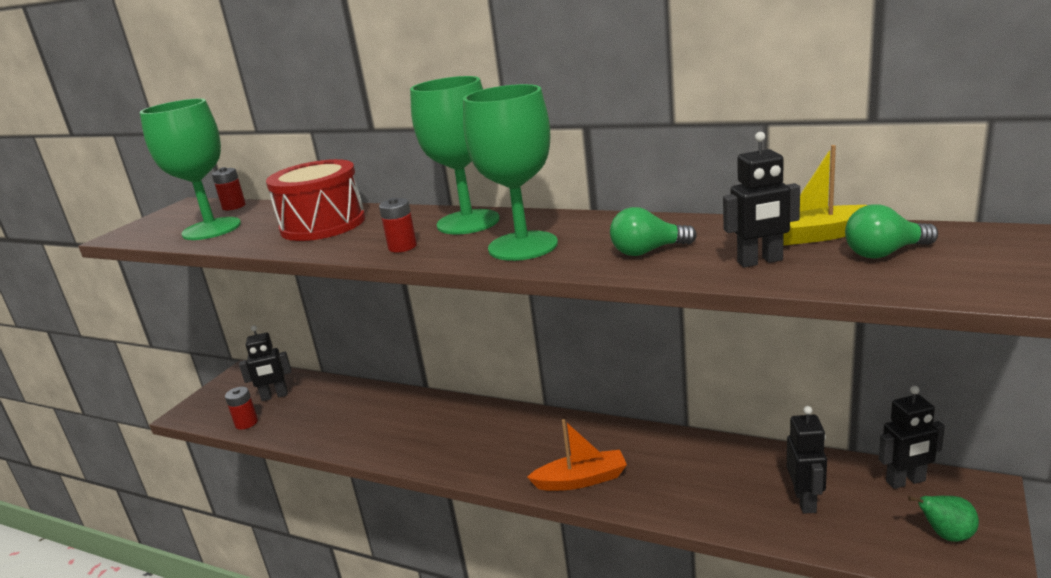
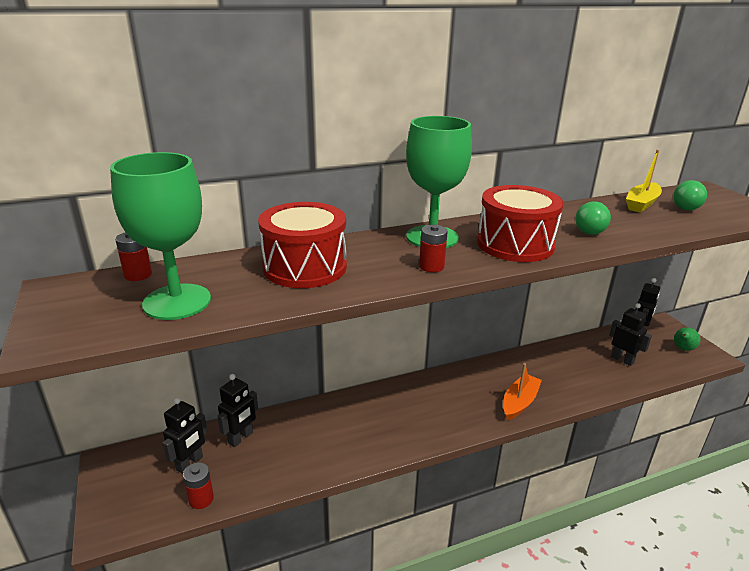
camera: 50 degrees left, 5 degrees up
(523, 246) = (515, 244): green goblet -> red drum
(760, 261) = (653, 222): black robot -> black robot (241, 438)

